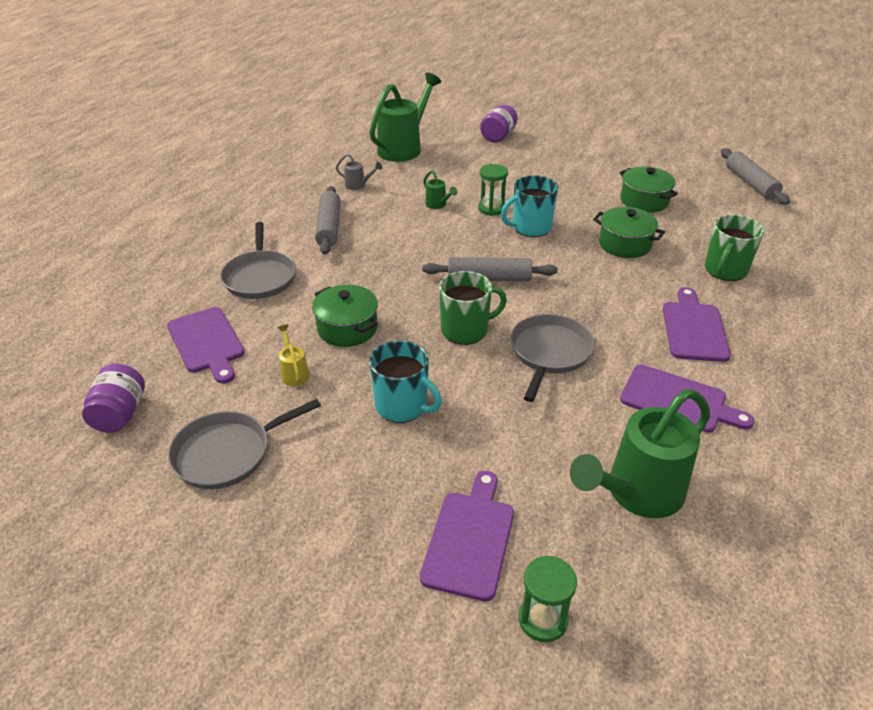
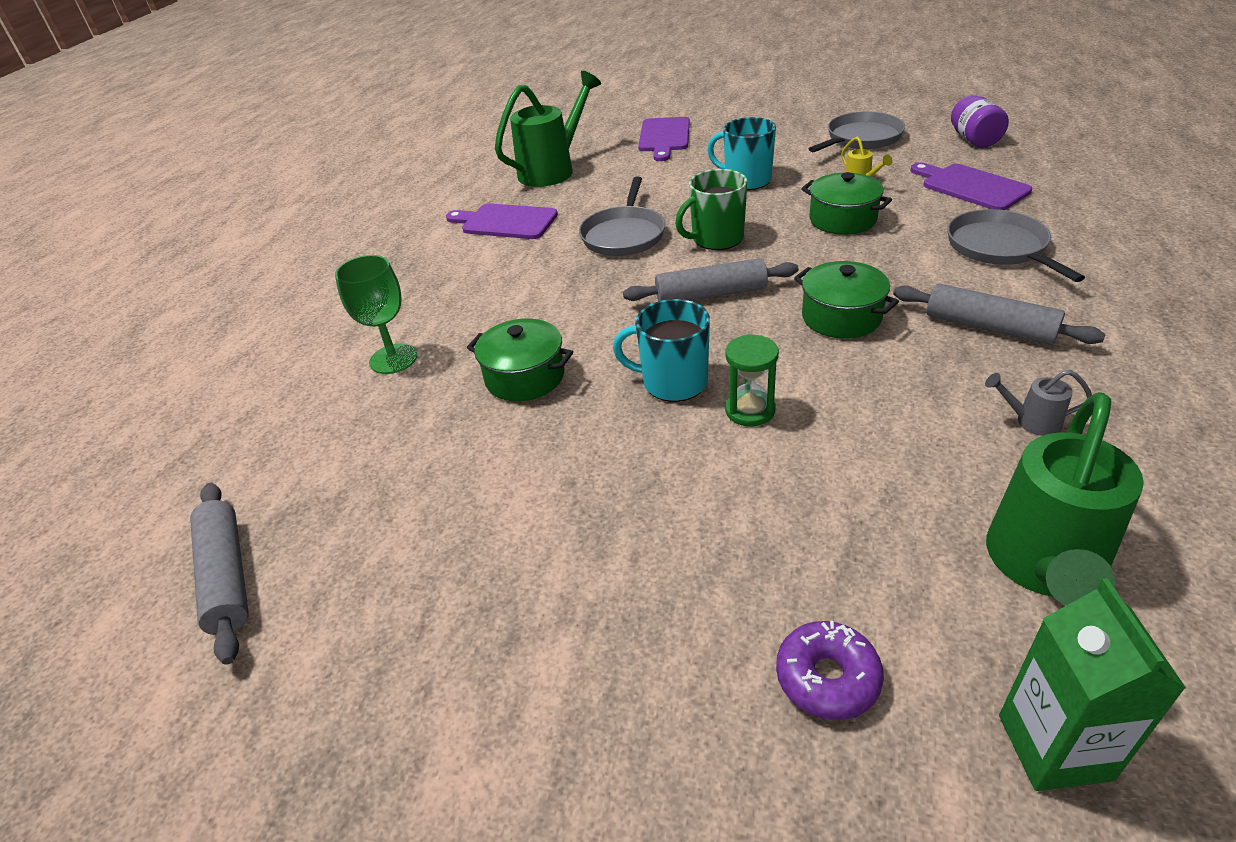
camera: 175 degrees right, 0 degrees up
(329, 227) = (989, 327): grey rolling pin -> grey rolling pin turned 45 degrees counterclockwise
(438, 205) = (848, 401): green watering can -> none
(439, 120) = (1054, 747): none -> green carton
(498, 136) = (827, 678): purple jar -> purple donut
(530, 227) = (673, 382): turquoise mug -> turquoise mug turned 135 degrees counterclockwise
(543, 619) = (614, 123): green hourglass -> none
(644, 201) = (471, 479): green pot -> green pot (841, 317)
(693, 328) = (467, 281): purple cutting board -> none
(725, 270) = (393, 359): green mug -> green goblet

